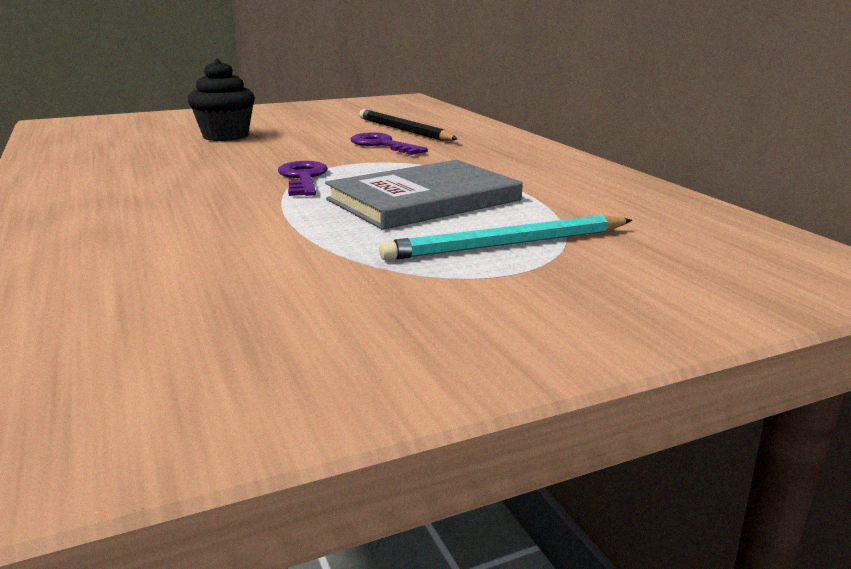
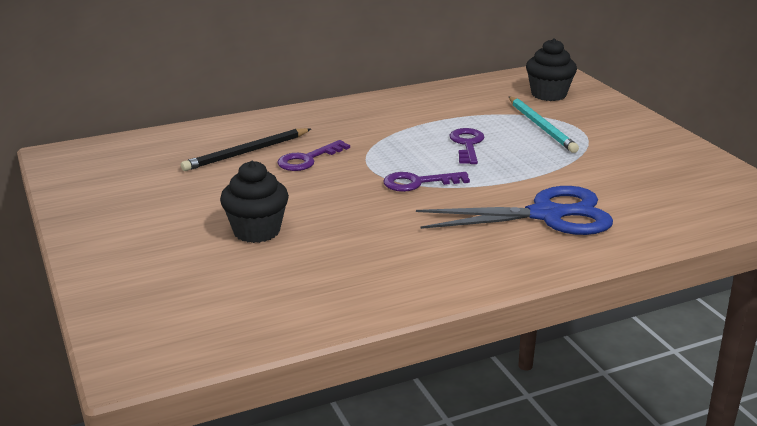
camera: 90 degrees left, 5 degrees up
(161, 229) = (546, 215): none -> blue scissors
(423, 200) = (467, 144): grey book -> purple key
(691, 260) = (548, 94): none -> black cupcake

